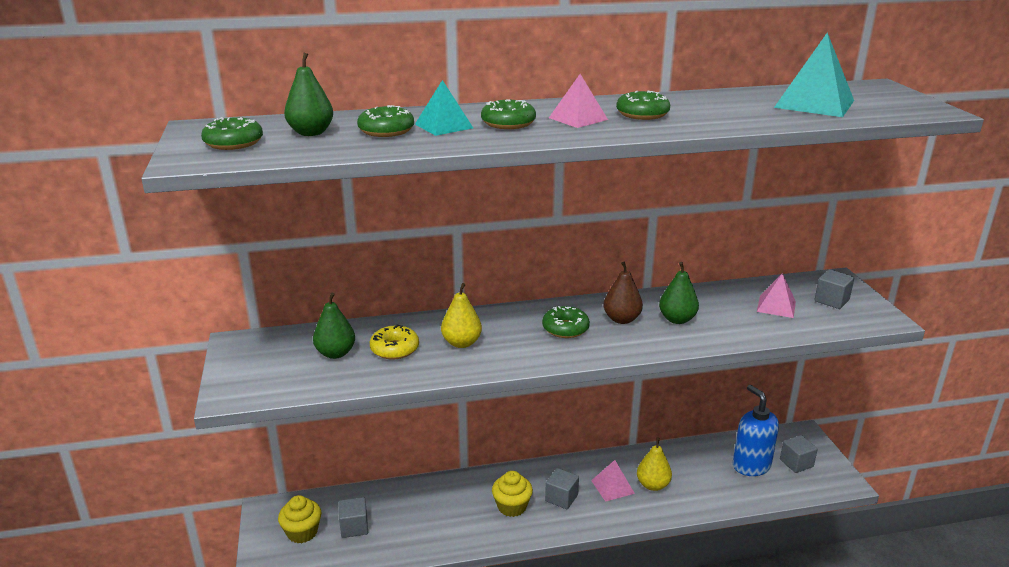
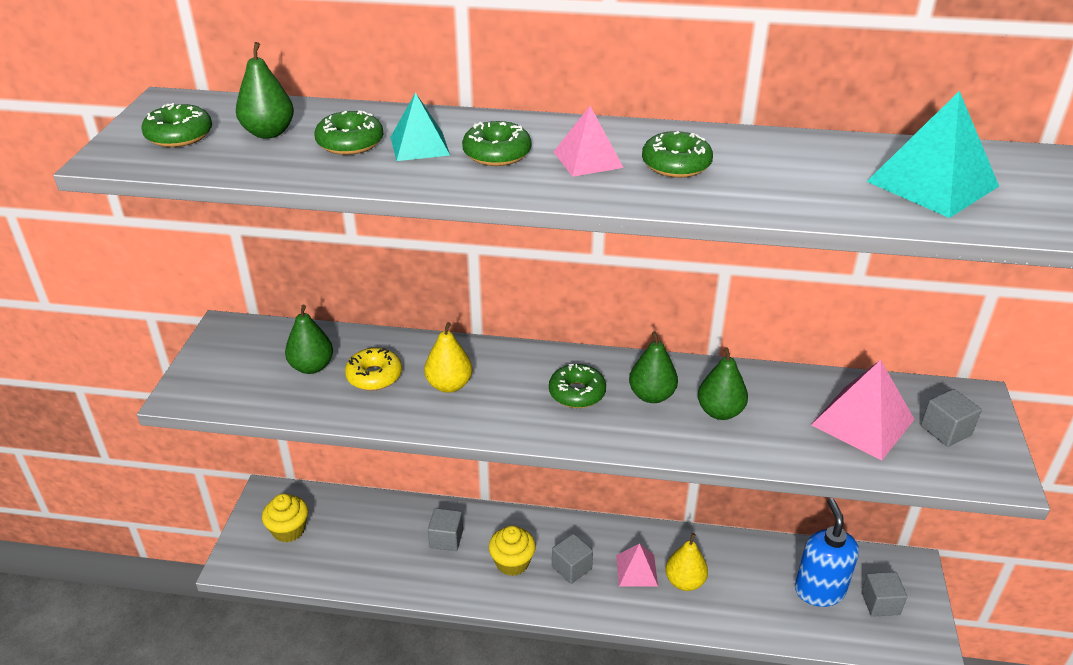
camera: 20 degrees right, 10 degrees up
(354, 527) = (341, 539): grey cube -> grey cube (446, 539)
(621, 319) = (651, 395): brown pear -> green pear
(776, 306) = (862, 422): pink pyramid -> pink pyramid, size x1.63

